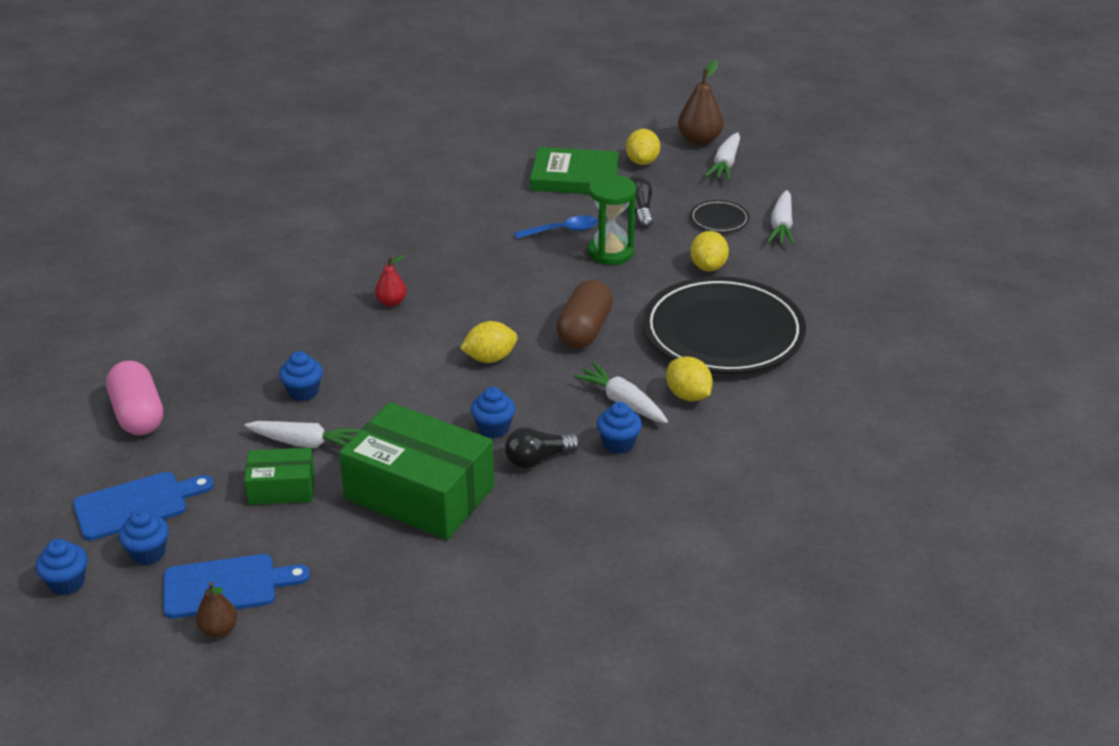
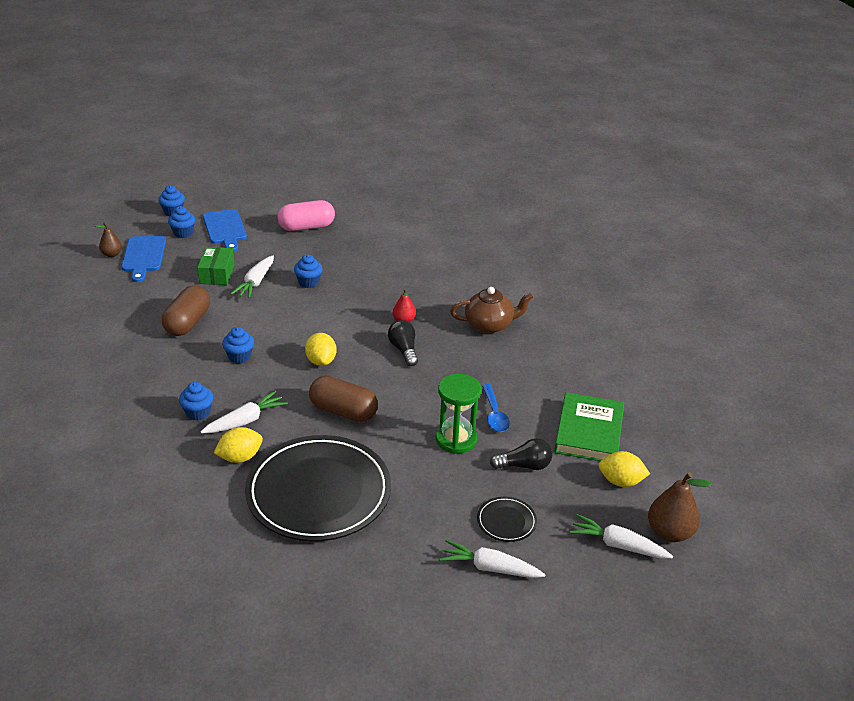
camera: 95 degrees right, 0 degrees up
(393, 239) = (489, 325): none -> brown teapot
(419, 493) = (188, 323): green box -> brown capsule
(538, 459) = (198, 373): black light bulb -> black light bulb (404, 350)
(708, 266) = (423, 499): yellow lemon -> none

